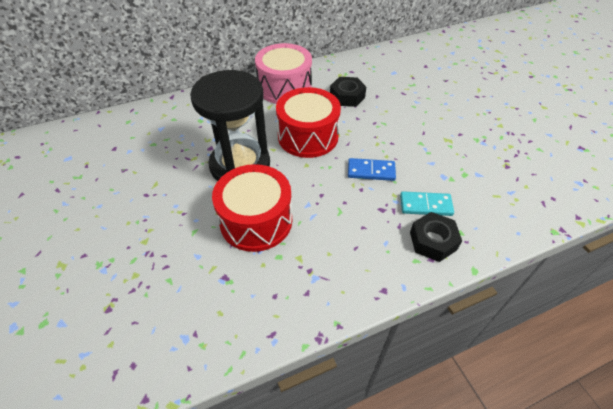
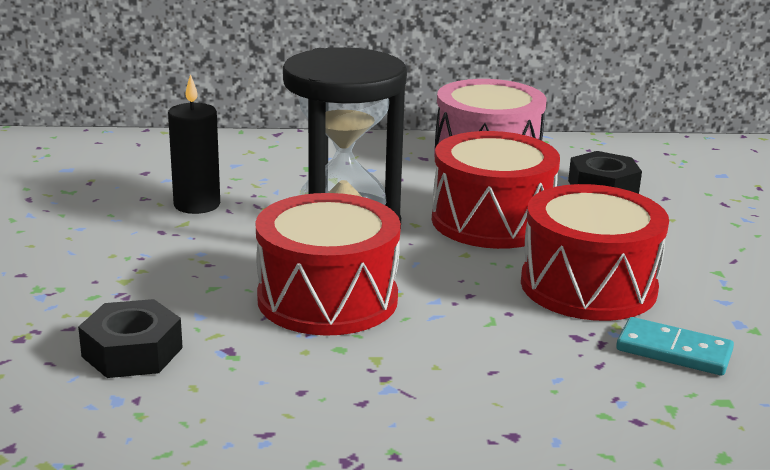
camera: 20 degrees right, 25 degrees down
(155, 167) = (197, 205): none -> black candle
(371, 171) = (588, 286): blue domino -> red drum
(433, 241) = (658, 398): black nut -> black nut (132, 352)

